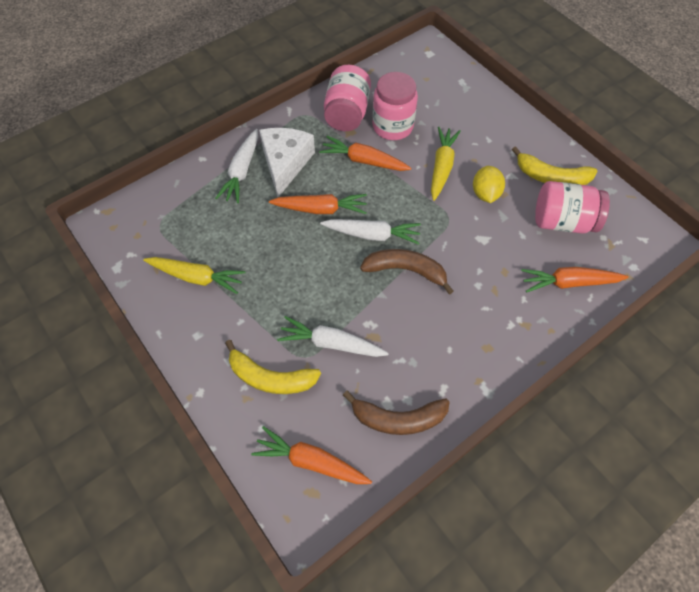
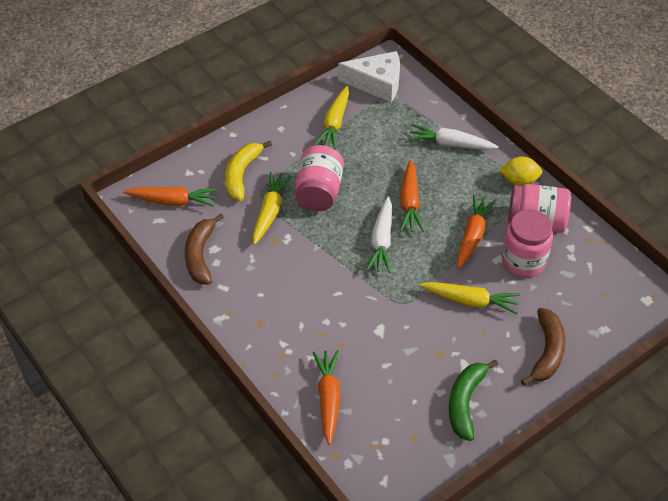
camera: 90 degrees right, 10 degrees down
(285, 163) = (463, 175): white cheese -> white cheese (377, 83)
(311, 461) = (172, 201): orange carrot -> orange carrot turned 75 degrees clockwise
(331, 343) = (270, 212): white carrot -> yellow carrot
(405, 270) = (342, 265): brown banana -> brown banana (547, 351)
(485, 193) = (437, 337): yellow lemon -> yellow lemon (519, 181)
(551, 177) = (465, 402): yellow banana -> green banana
(562, 221) = (404, 404): pink jar -> pink jar (319, 192)

